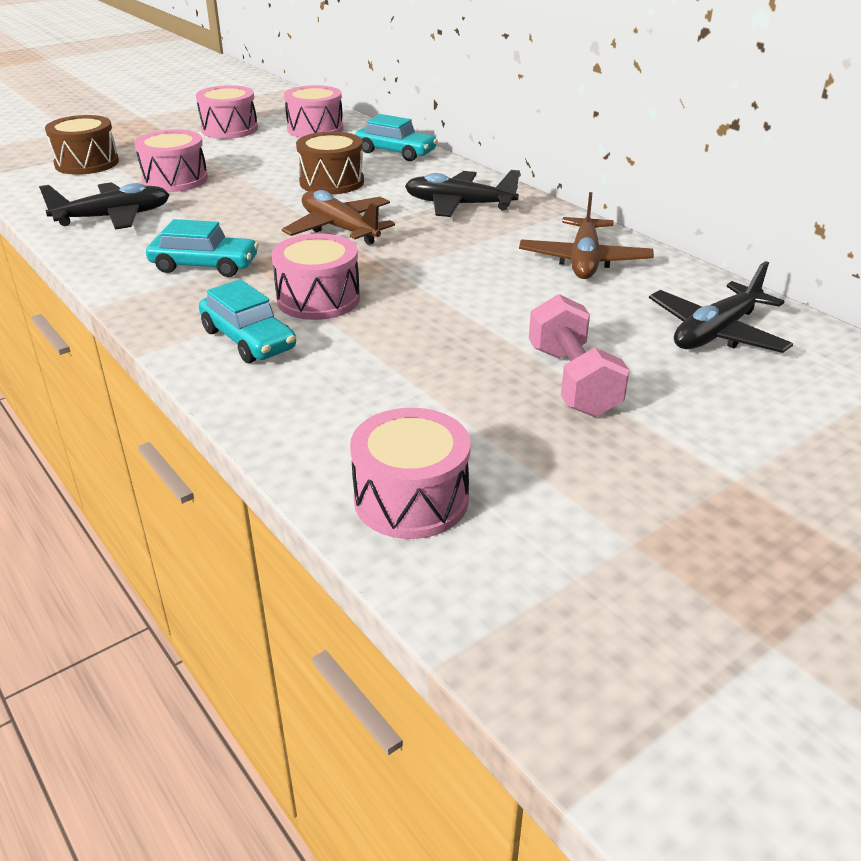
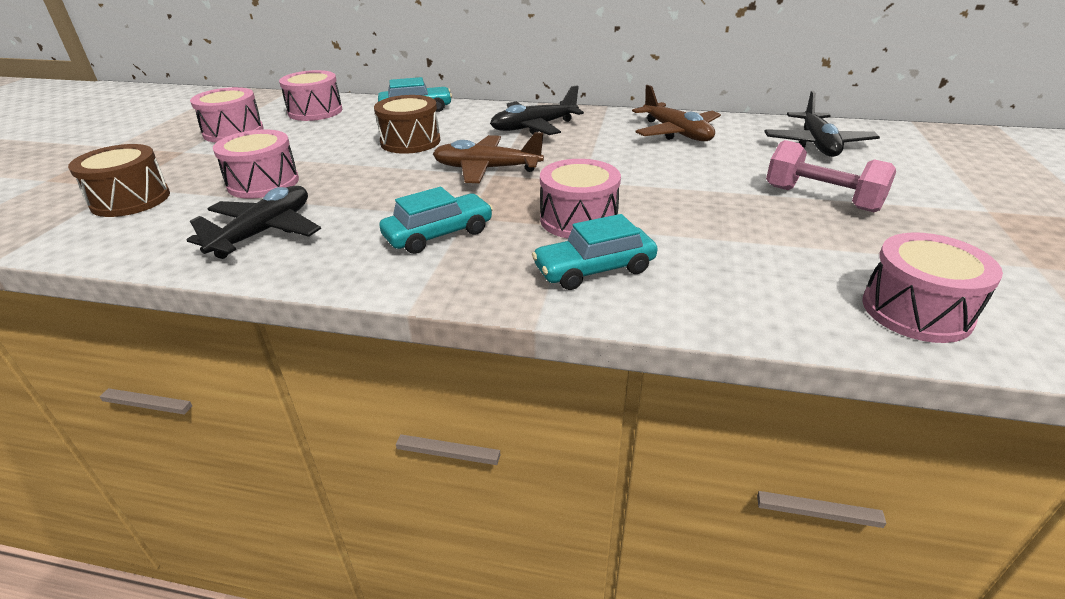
camera: 40 degrees left, 0 degrees up
(248, 340) = (594, 269): turquoise car -> turquoise car turned 150 degrees clockwise

